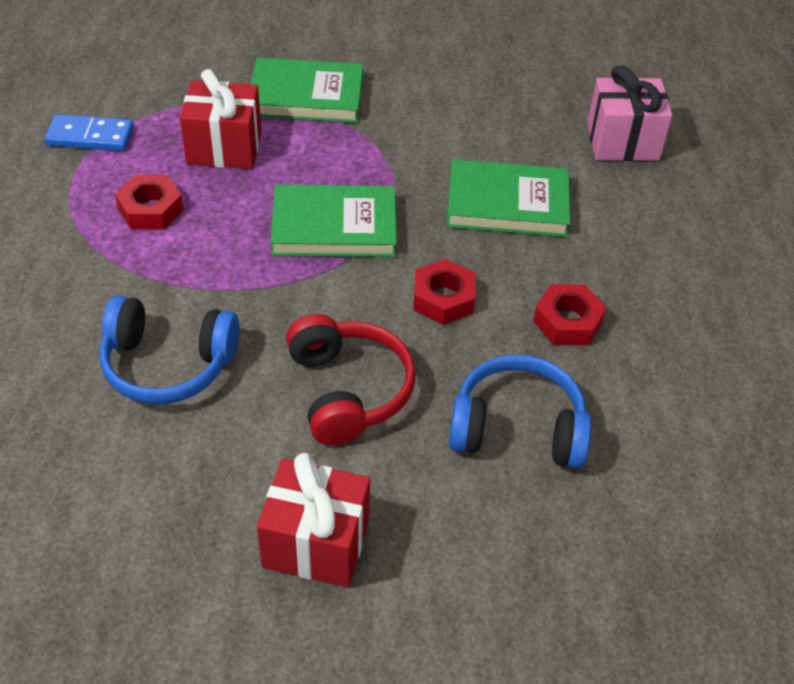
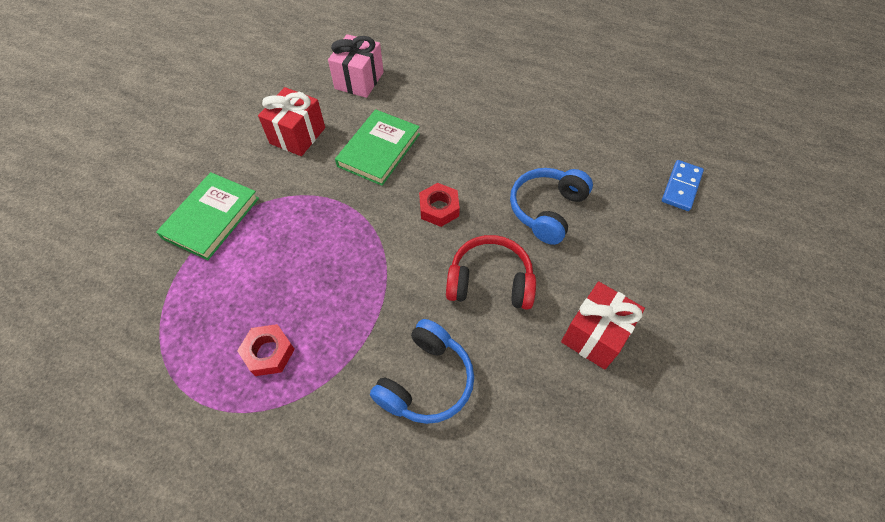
camera: 65 degrees left, 10 degrees up
(90, 136) = (156, 376): blue domino -> blue domino (681, 187)
(224, 147) = (232, 285): red gift -> red gift (297, 135)
(334, 227) = (349, 244): green book -> none
(567, 321) = (482, 159): red nut -> none

